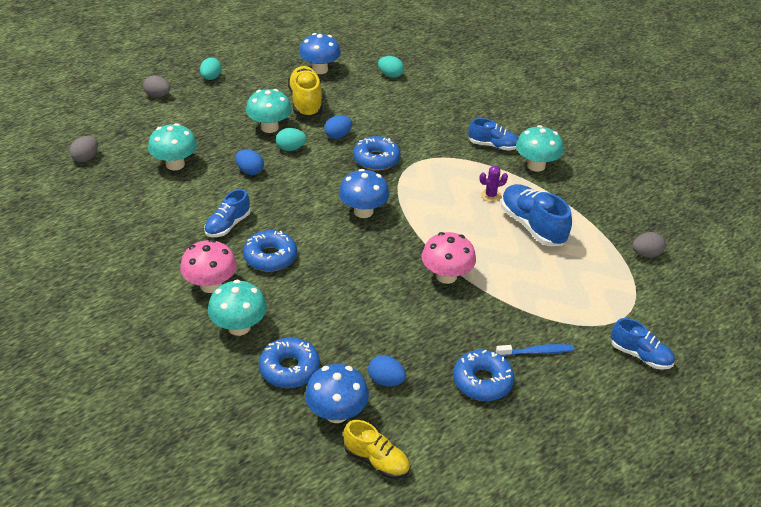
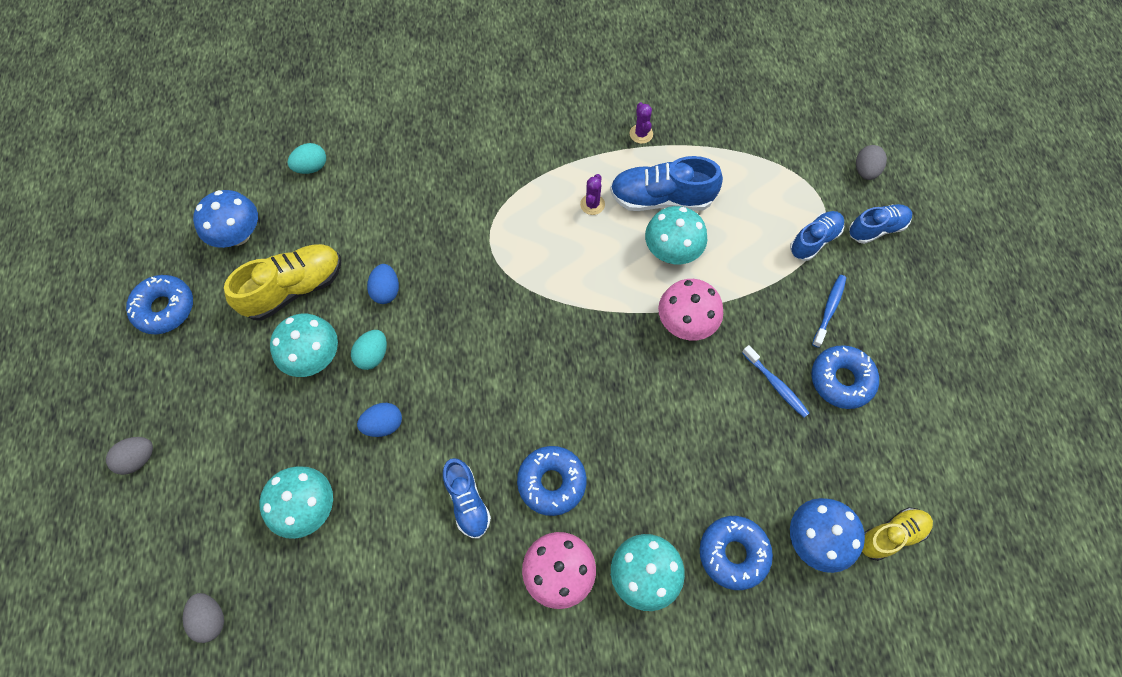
camera: 55 degrees left, 25 degrees up
(211, 78) = (152, 371): turquoise egg -> none
(306, 102) = (294, 288): yellow shoe -> yellow shoe turned 120 degrees clockwise
(363, 211) = (537, 342): blue mushroom -> none
(376, 159) = (458, 276): blue donut -> blue donut (164, 308)
(386, 381) = (797, 467): blue egg -> none
(442, 344) = (776, 385): none -> blue toothbrush
(493, 146) = (515, 149): blue shoe -> blue shoe (814, 240)
(536, 166) = (574, 133): turquoise mushroom -> turquoise mushroom (672, 251)
(573, 196) = (641, 134): none -> purple cactus
(646, 254) = (757, 132): grey egg -> grey egg (865, 171)

